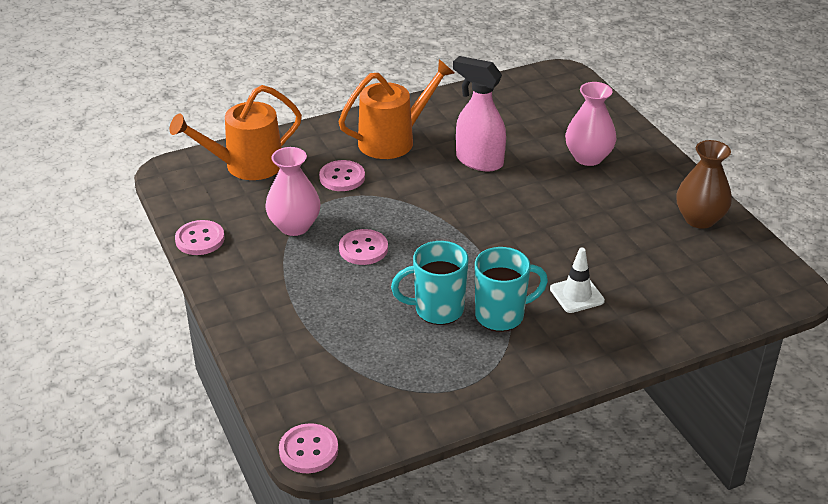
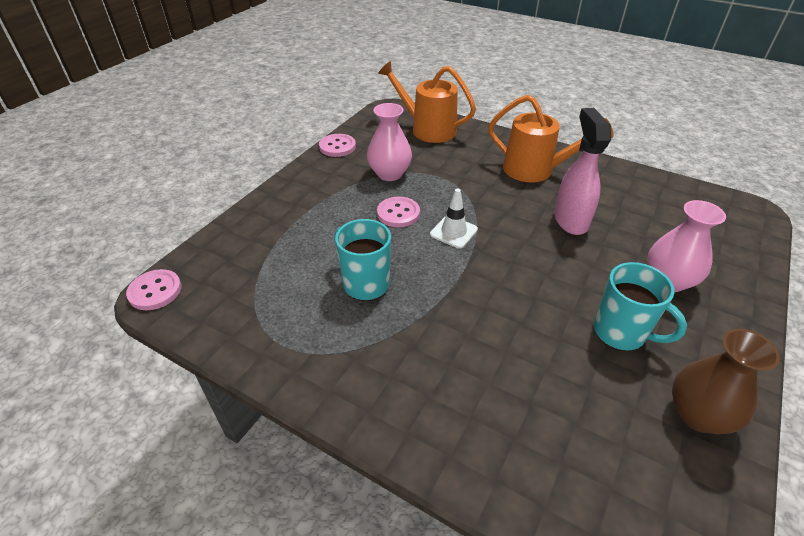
camera: 55 degrees right, 5 degrees up
(342, 177) = (464, 168): pink button -> none
(501, 315) = (392, 326): turquoise mug -> turquoise mug (621, 333)
(577, 295) = (469, 366): white traffic cone -> white traffic cone (453, 232)

